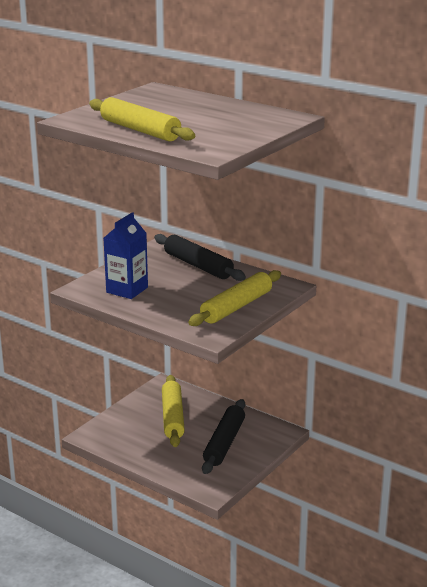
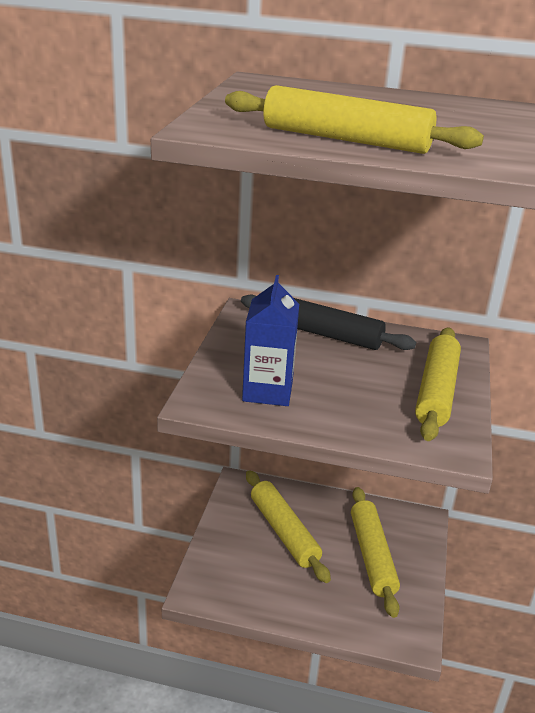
camera: 25 degrees left, 5 degrees up
(224, 443) = (372, 556): black rolling pin -> yellow rolling pin

